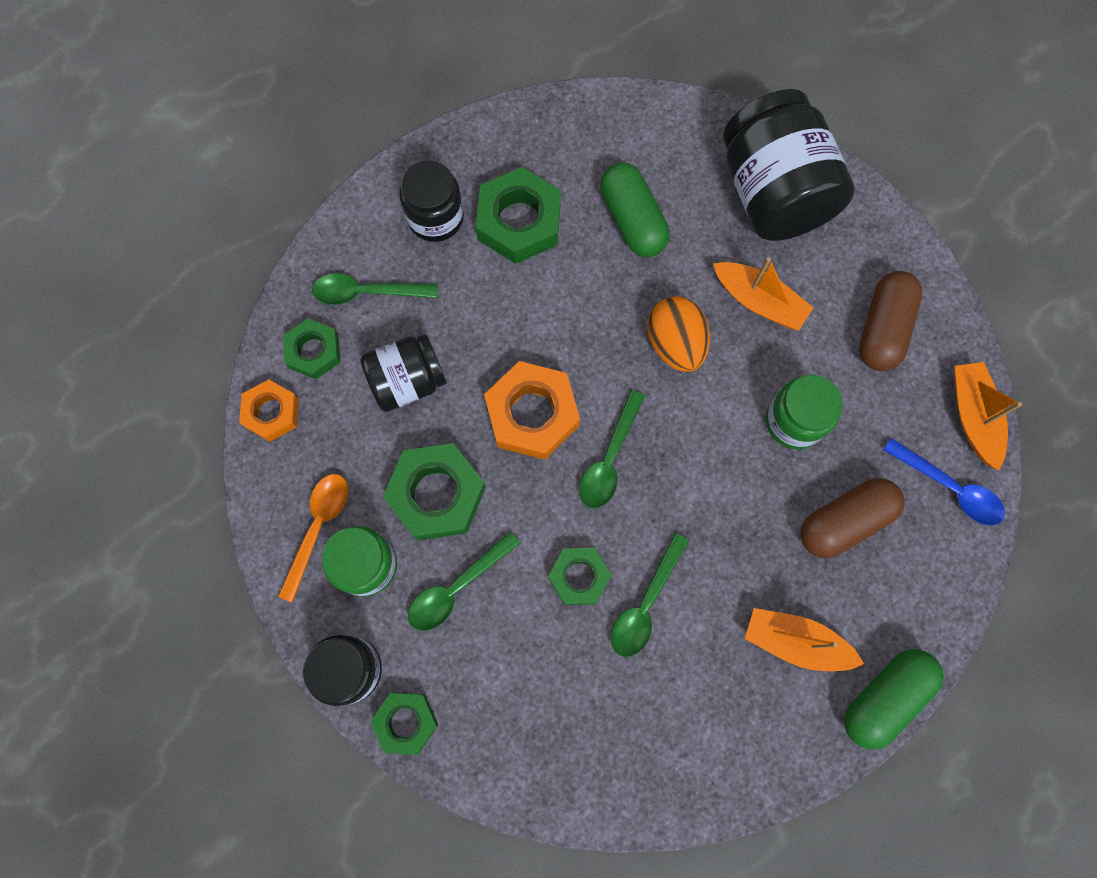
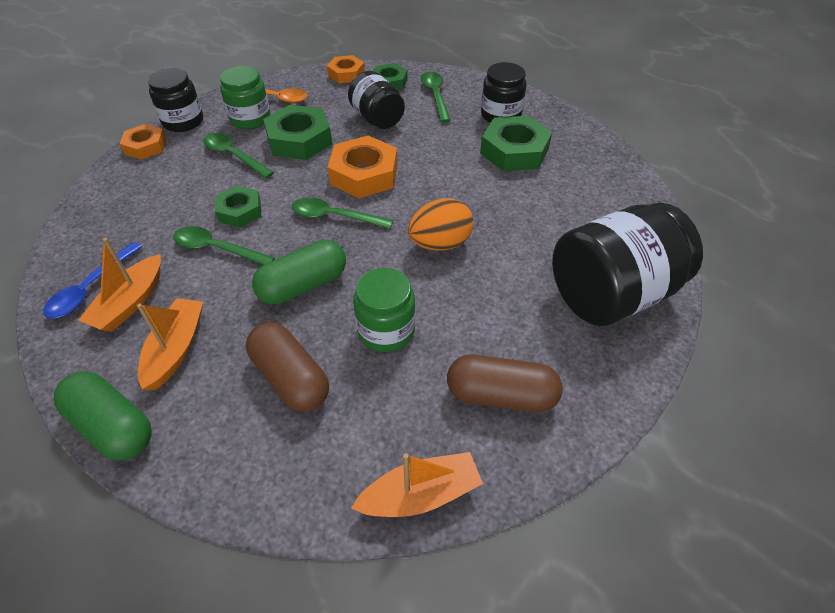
camera: 80 degrees right, 25 degrees down
(406, 722) = (145, 146): green nut -> orange nut
(632, 220) = (542, 207): green capsule -> green capsule (303, 285)
(759, 301) = (497, 294): orange boat -> orange boat (130, 303)
(949, 488) = (332, 474): blue spoon -> blue spoon (90, 288)

